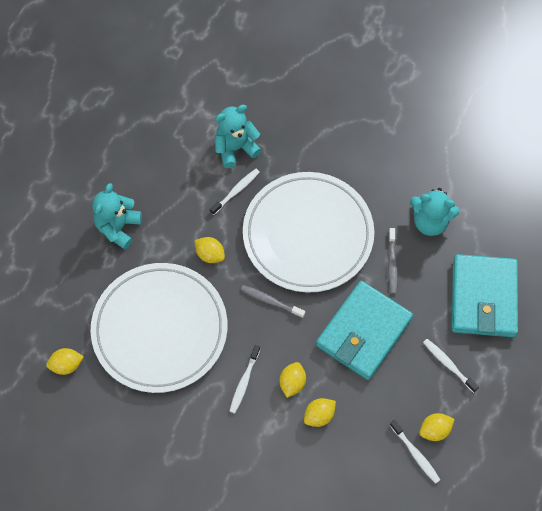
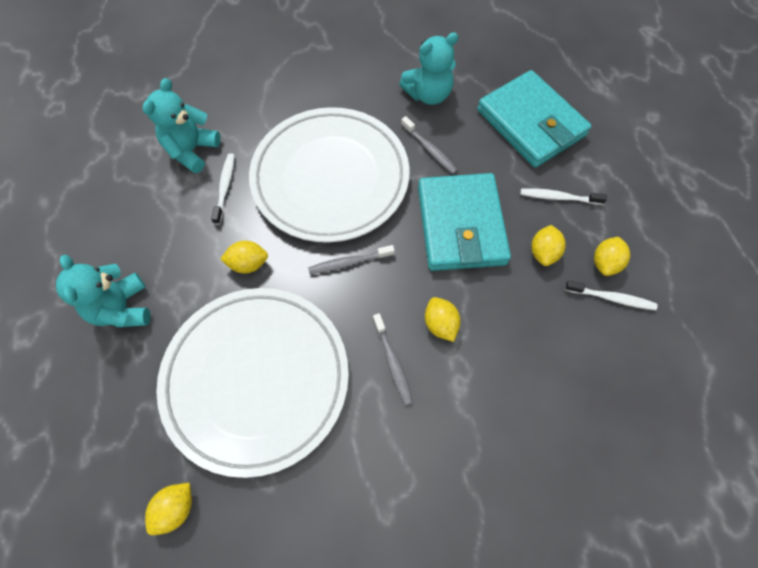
camera: 40 degrees left, 0 degrees up
(244, 381) = (392, 361): white toothbrush -> grey toothbrush
(319, 415) = (494, 335): yellow lemon -> yellow lemon (543, 252)

